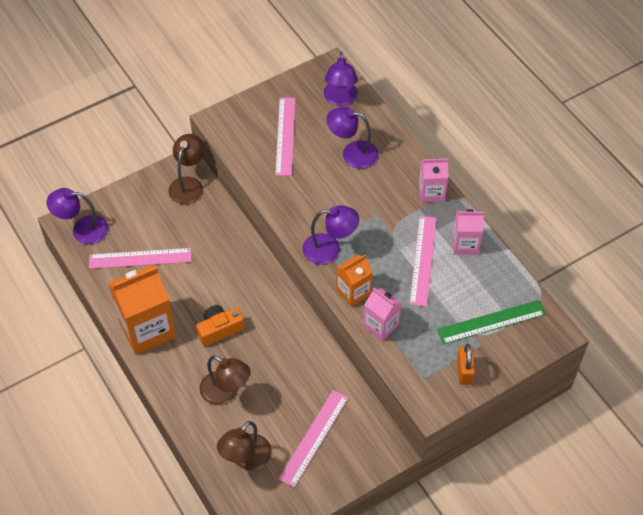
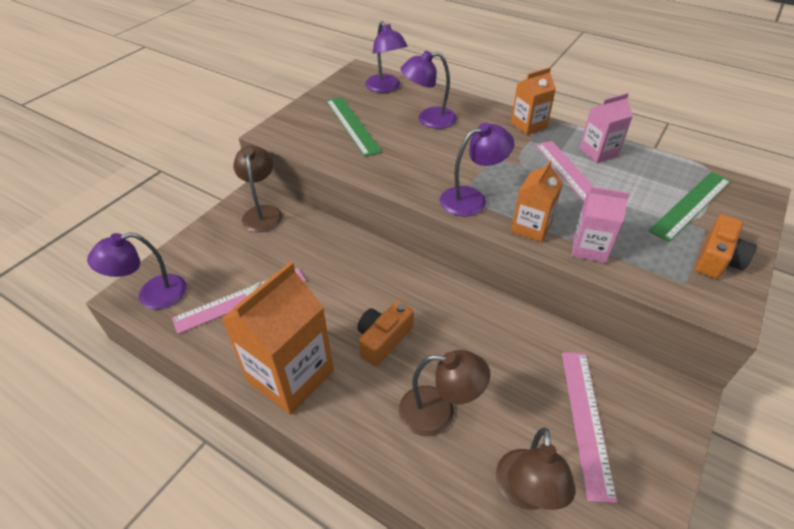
camera: 25 degrees left, 10 degrees down
(285, 136) = (352, 125): pink ruler -> green ruler
(431, 192) = (528, 125): pink carton -> orange carton
(464, 371) = (717, 259): orange padlock -> orange camera

